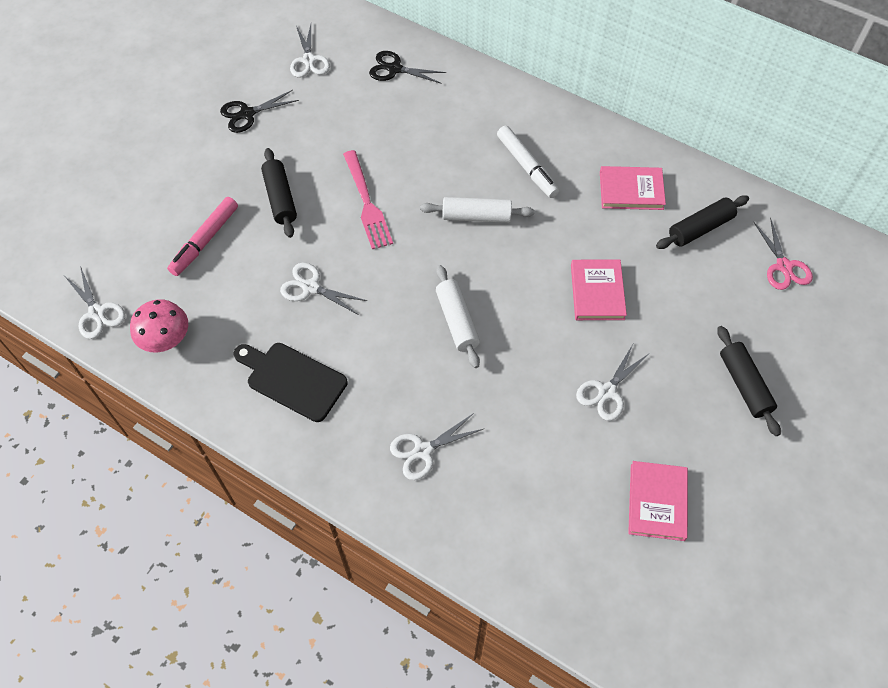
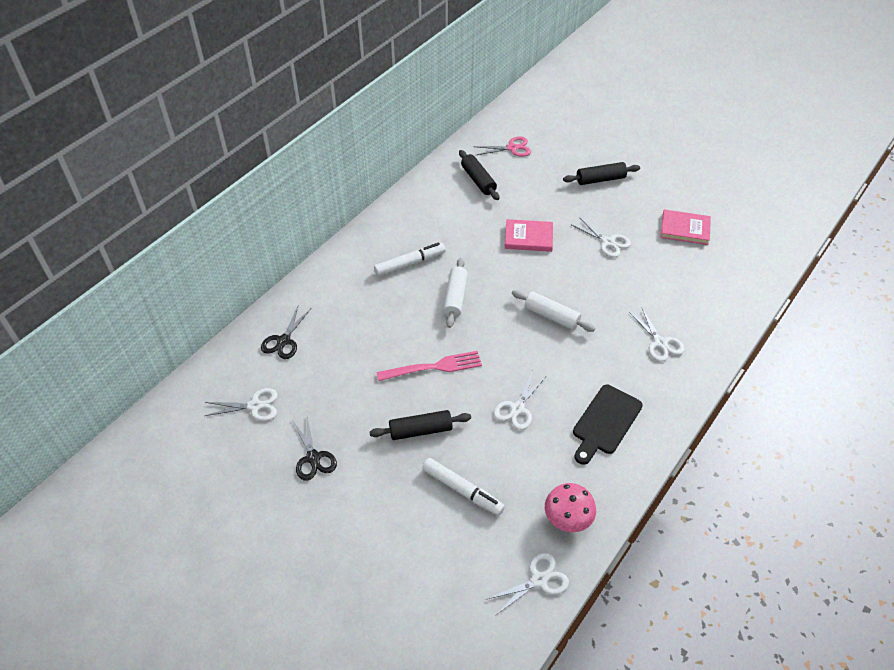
camera: 85 degrees left, 10 degrees down
(205, 240) = (462, 490): pink marker -> white marker
(457, 321) = (551, 316): white rolling pin -> white rolling pin turned 45 degrees clockwise
(631, 190) = (441, 209): pink book -> none

